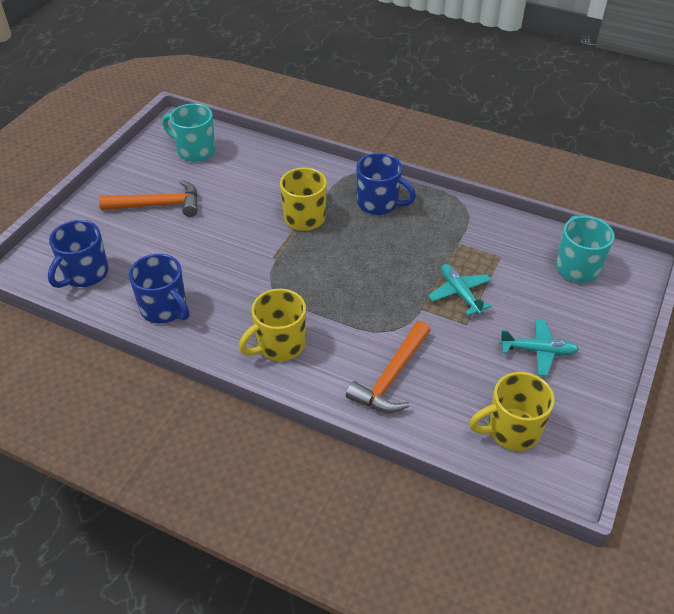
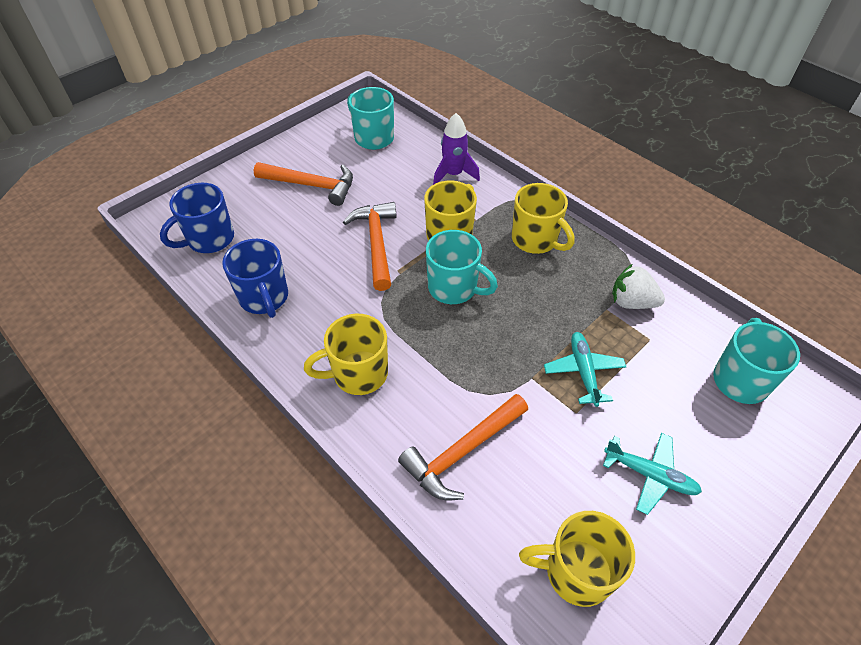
camera: 20 degrees right, 5 degrees up
(243, 239) = (376, 243): none -> orange hammer
(284, 166) = (453, 174): none -> purple rocket
(328, 258) = (454, 288): none -> turquoise mug
(379, 203) = (535, 240): blue mug -> yellow mug
(476, 232) = (632, 302): none -> white strawberry

